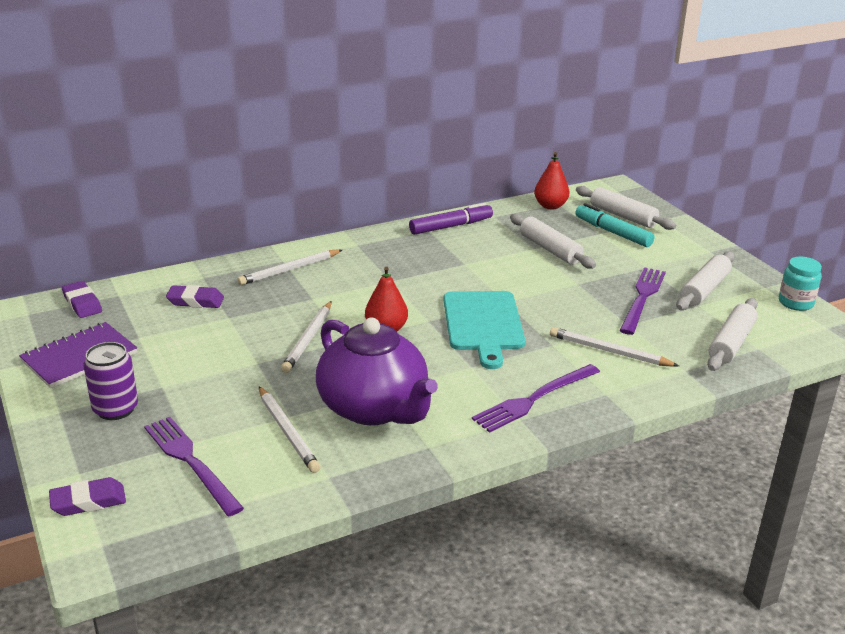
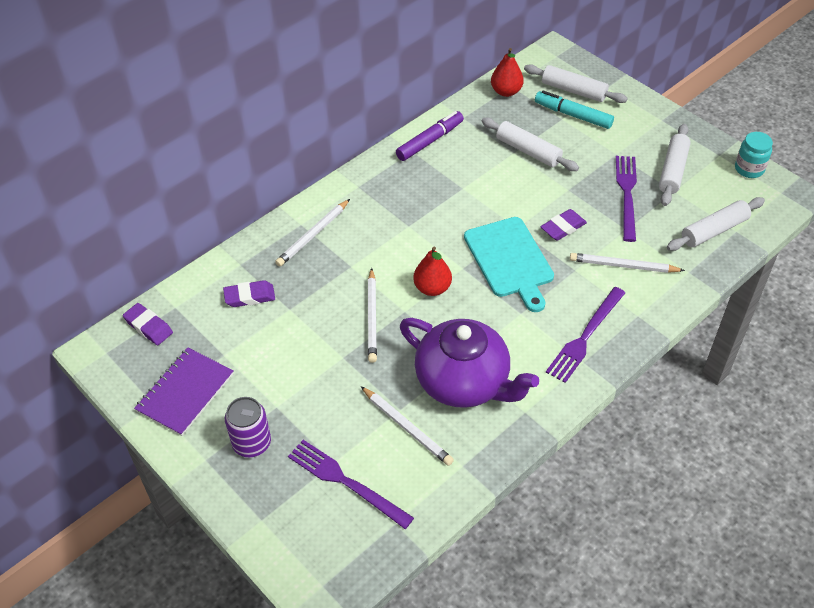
camera: 15 degrees left, 20 degrees up
(88, 501) = (286, 547): purple eraser -> purple eraser (563, 228)
(731, 343) = (714, 230): white rolling pin -> white rolling pin turned 45 degrees clockwise

